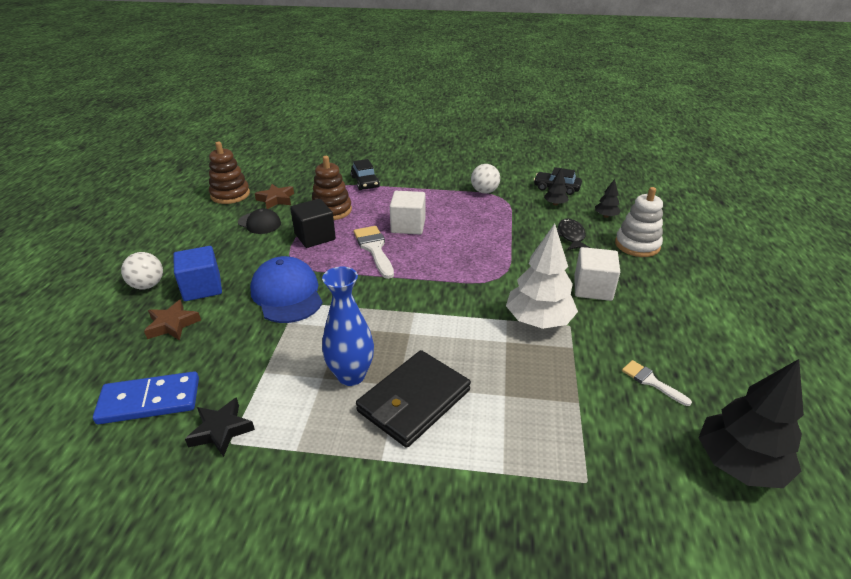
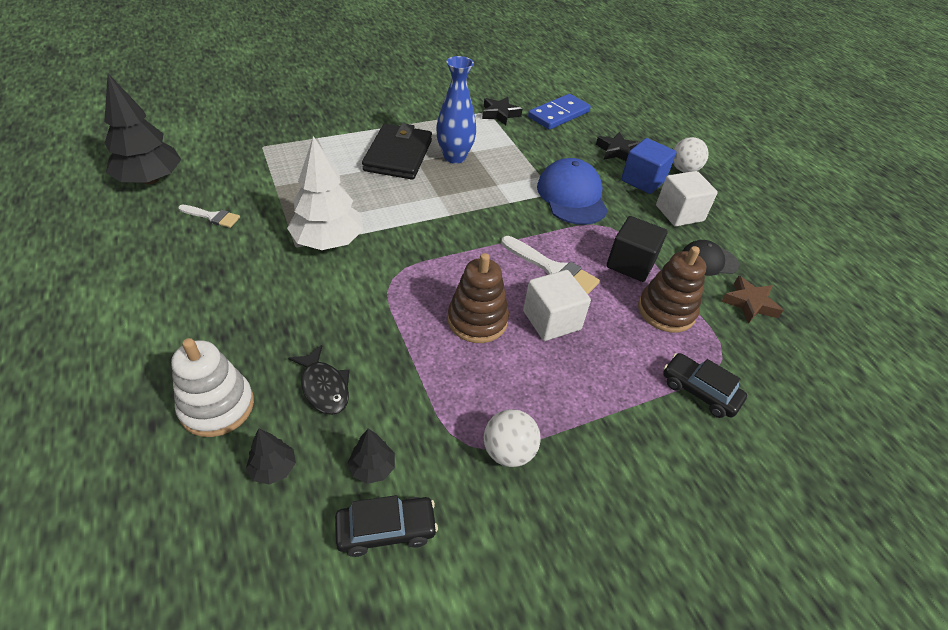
camera: 145 degrees right, 10 degrees up
(172, 324) = (616, 151): brown star -> black star
(230, 195) = (806, 290): brown stacking toy -> brown stacking toy (477, 320)
(287, 294) = (572, 196): blue cap -> blue cap turned 135 degrees counterclockwise
(593, 288) = (277, 300): white cube -> white cube (679, 213)

